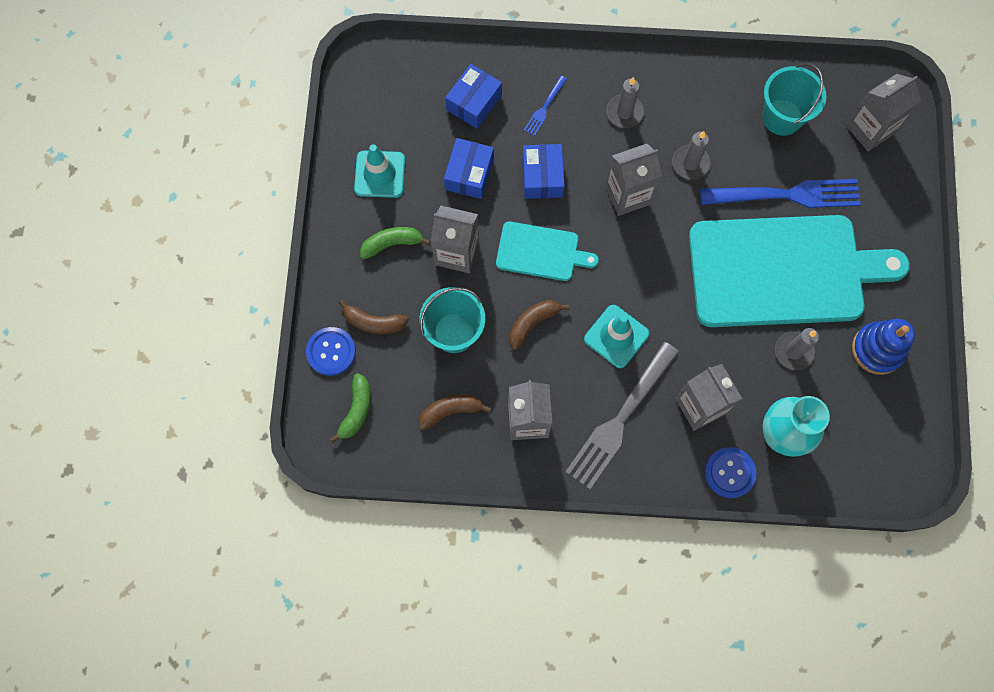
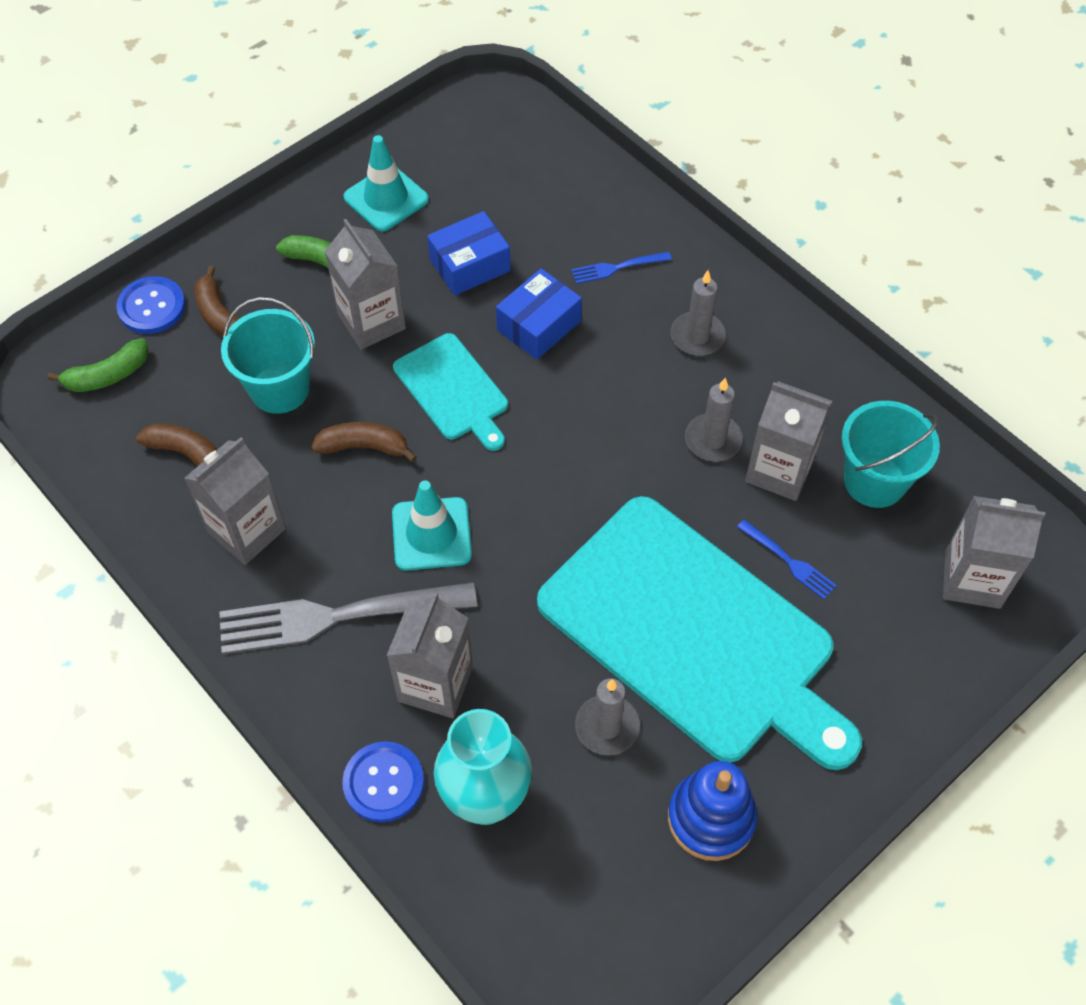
camera: 45 degrees right, 15 degrees down
(474, 102) = (552, 209): blue box -> none
(628, 194) = (608, 413): grey carton -> grey carton (779, 470)
(786, 195) = (788, 561): blue fork -> blue fork, size x0.46

